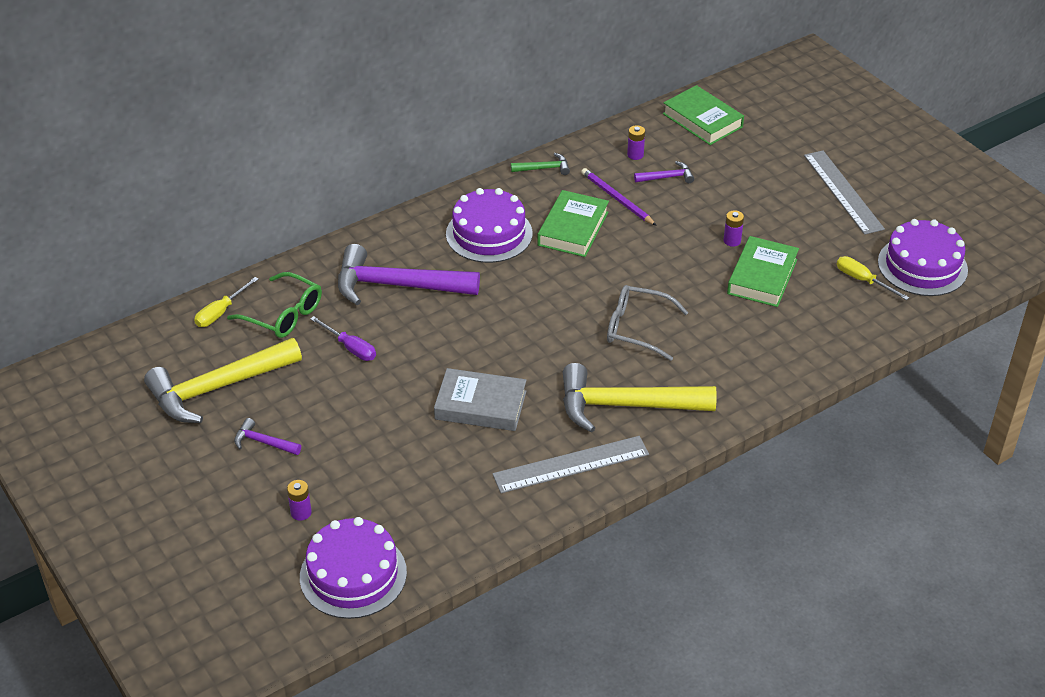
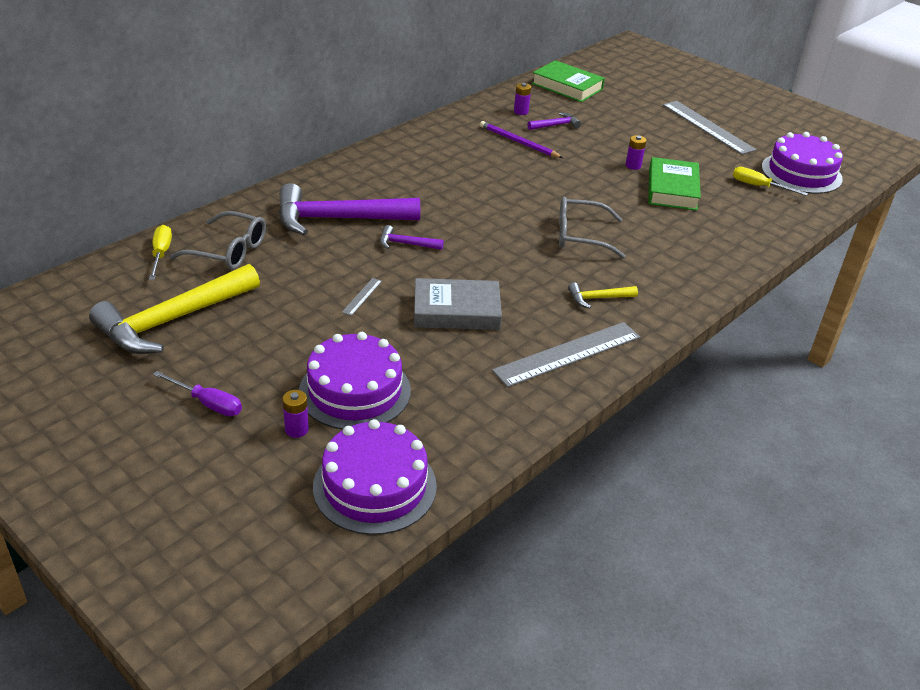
camera: 15 degrees left, 5 degrees down
(220, 312) = (161, 254): yellow screwdriver -> yellow screwdriver turned 150 degrees clockwise
(263, 442) = (236, 366): purple hammer -> purple hammer (406, 244)
(283, 315) = (229, 251): green glasses -> grey glasses
(350, 348) = (306, 273): purple screwdriver -> purple screwdriver (208, 403)
(395, 379) = (362, 296): none -> grey ruler
(489, 234) = (412, 174): purple cake -> purple cake (355, 391)
(544, 168) = (444, 125): green hammer -> none
(573, 229) = (488, 166): green book -> none
(625, 405) = (598, 298): yellow hammer -> yellow hammer, size x0.44

